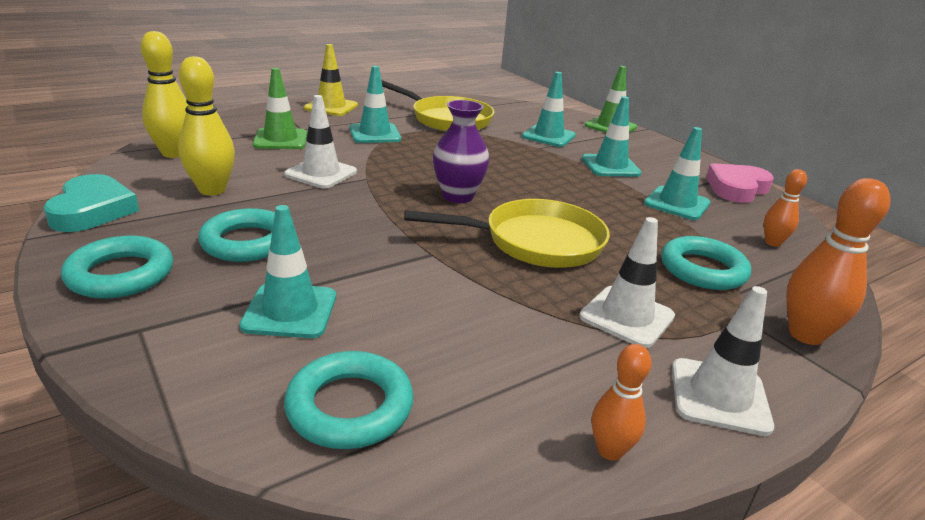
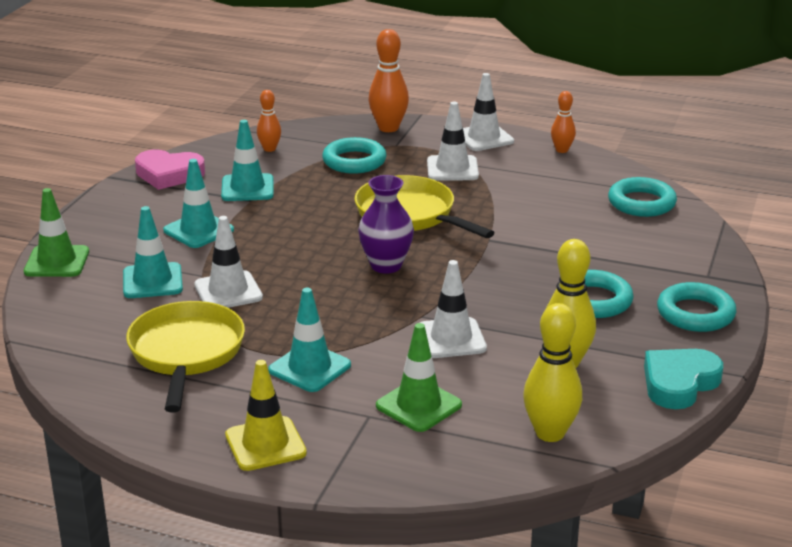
camera: 125 degrees left, 0 degrees up
(290, 311) = (619, 248): turquoise traffic cone -> none
(503, 146) = (228, 291): none -> white traffic cone

